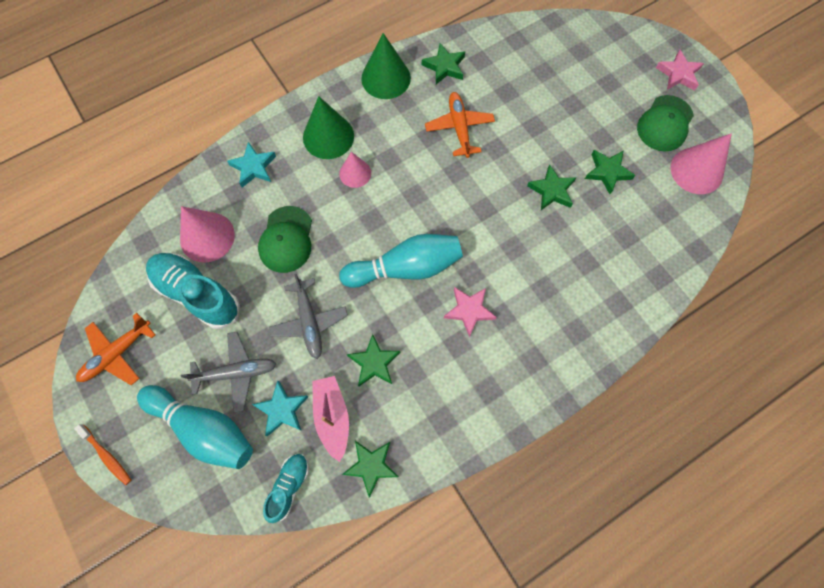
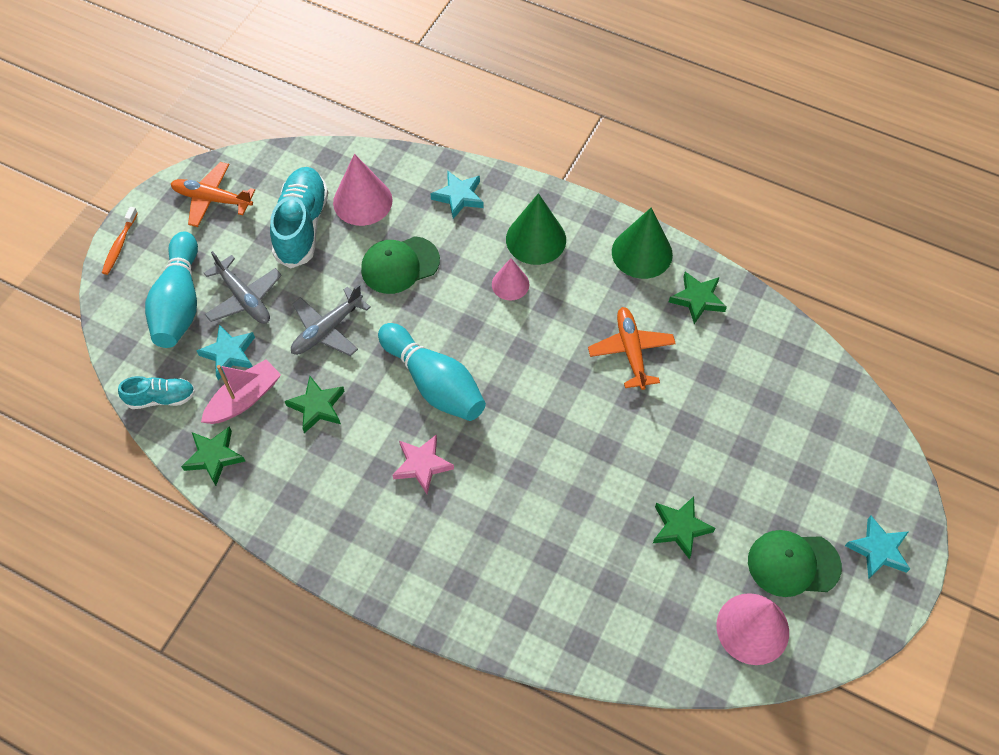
camera: 60 degrees right, 10 degrees down
(459, 128) = (631, 351): orange plane -> orange plane turned 60 degrees counterclockwise
(552, 190) = (616, 480): green star -> none
(678, 74) = (878, 550): pink star -> turquoise star

